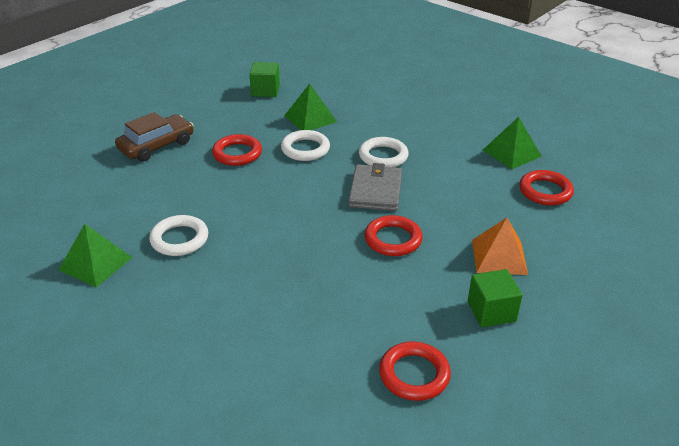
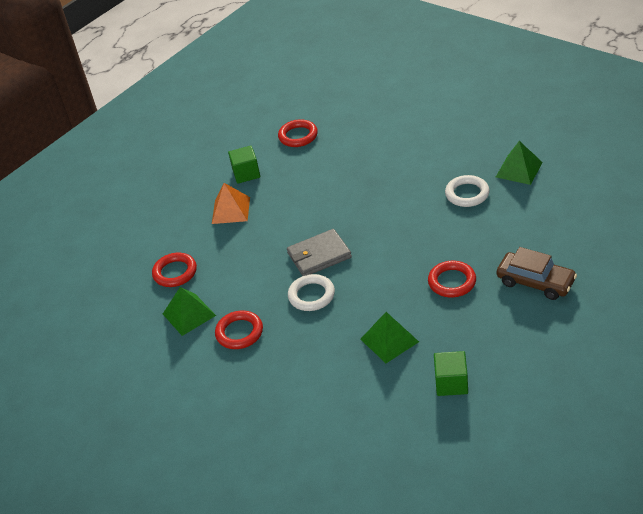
camera: 175 degrees left, 5 degrees up
(157, 146) = (535, 282): brown car -> brown car turned 105 degrees counterclockwise
(305, 149) = (387, 295): white ring -> none
(375, 191) = (319, 255): grey wallet -> grey wallet turned 60 degrees clockwise
(393, 239) = (306, 214): red ring -> red ring (239, 332)

